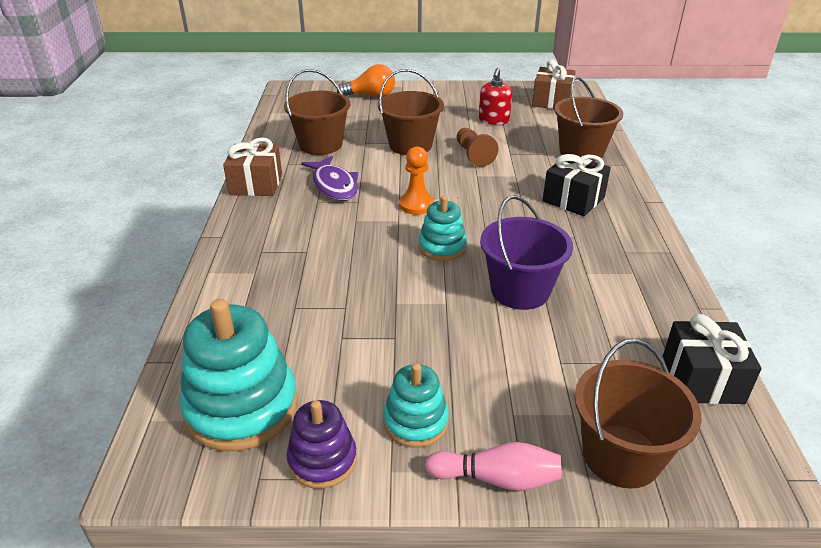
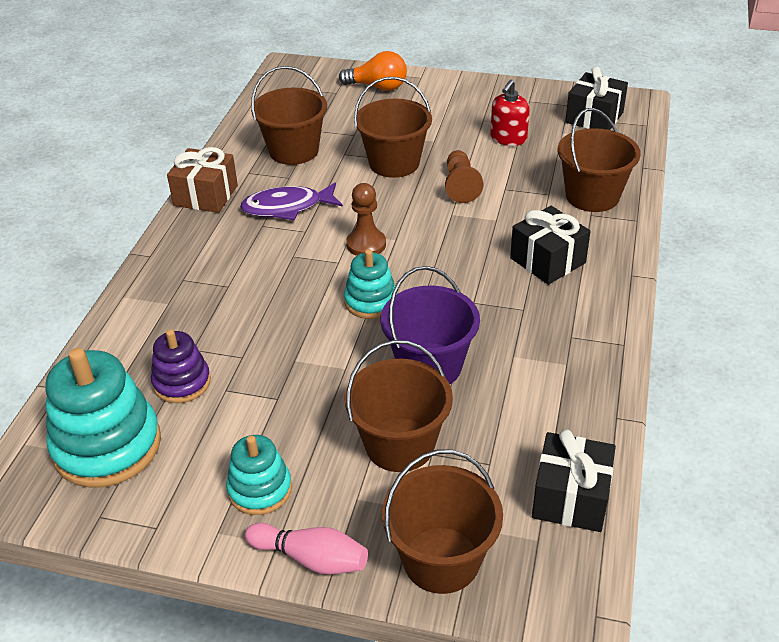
camera: 15 degrees right, 5 degrees up
(322, 460) = (160, 510): purple stacking toy -> purple stacking toy (182, 382)
(334, 185) = (287, 207): purple fish -> purple fish turned 90 degrees clockwise
(416, 205) = (366, 244): orange pawn -> brown pawn
(528, 359) = (399, 445): none -> brown bucket
(552, 101) = (594, 117): brown gift -> black gift

